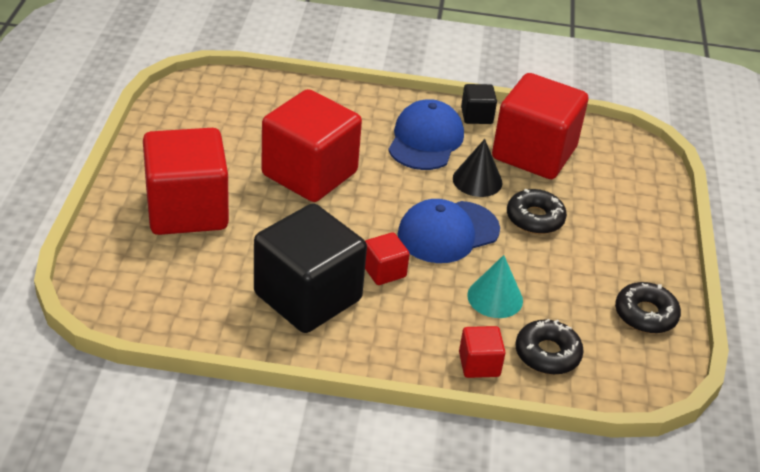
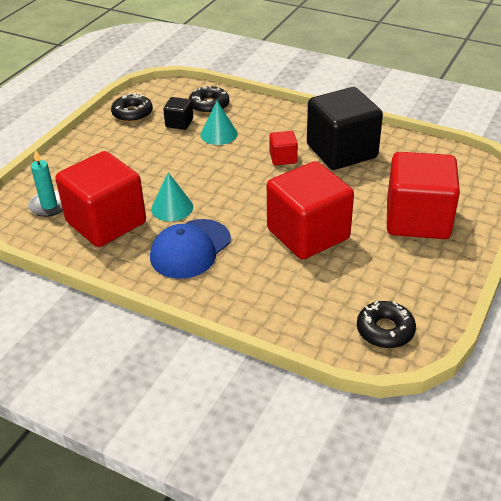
camera: 155 degrees left, 0 degrees up
(448, 232) = (222, 175): blue cap -> none
(476, 116) = (126, 266): black cube -> black cube (179, 123)
(477, 180) = (172, 208): black cone -> turquoise cone
(479, 364) = (252, 106): red cube -> none
(535, 218) = (151, 174): black donut -> black donut (385, 330)
(612, 162) = (49, 205): none -> turquoise candle

